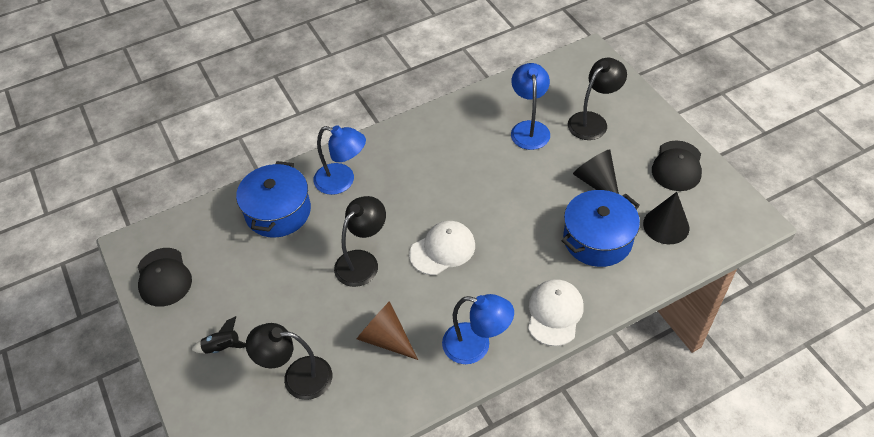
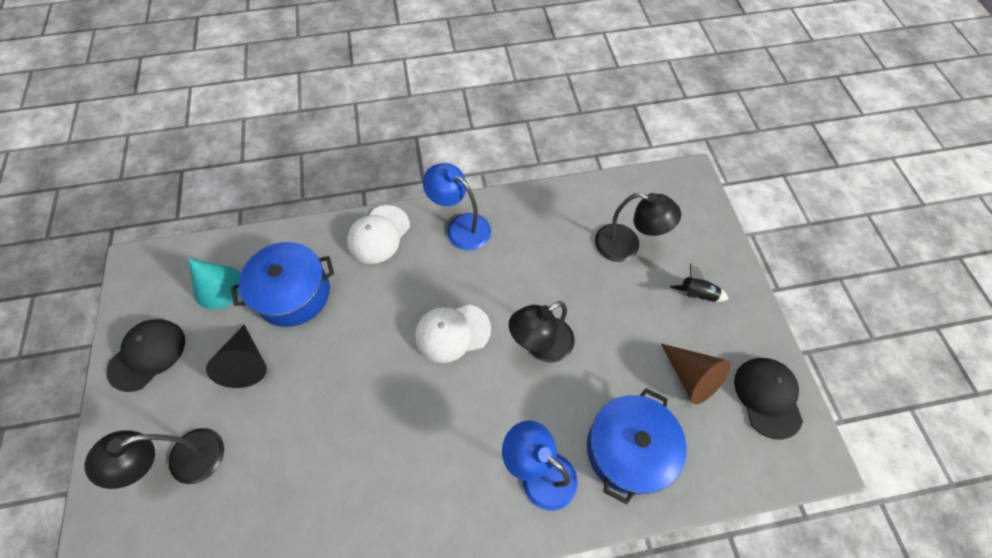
camera: 165 degrees left, 10 degrees up
(385, 338) = (539, 257): brown cone -> brown cone (691, 377)
(529, 128) = (269, 479): blue lamp -> none
(666, 225) = (219, 287): black cone -> turquoise cone

